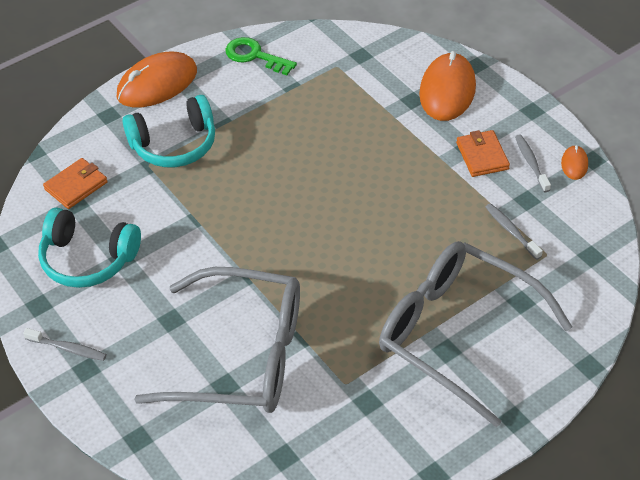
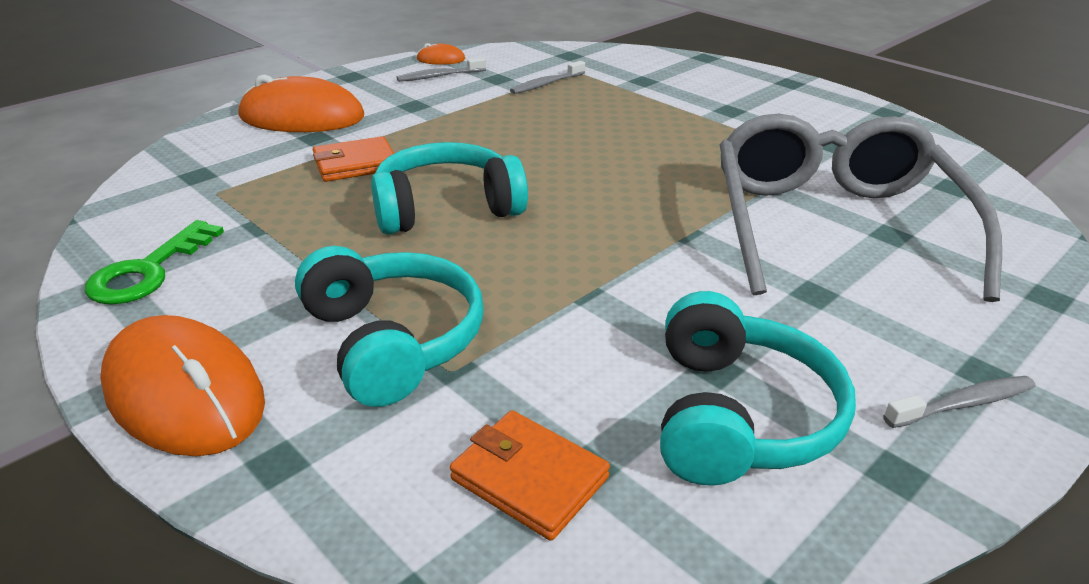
camera: 100 degrees left, 15 degrees down
(68, 349) = (963, 404): grey toothbrush -> grey toothbrush turned 60 degrees clockwise
(300, 164) = (446, 208): none -> turquoise headphones
(457, 334) = (704, 105): grey glasses -> none
(482, 156) = (428, 98): orange wallet -> orange wallet (355, 164)

